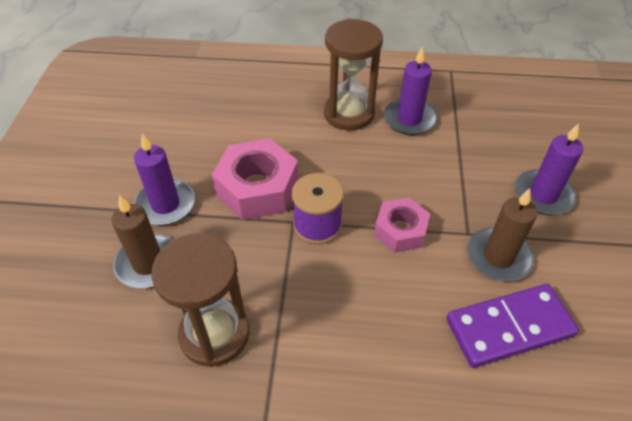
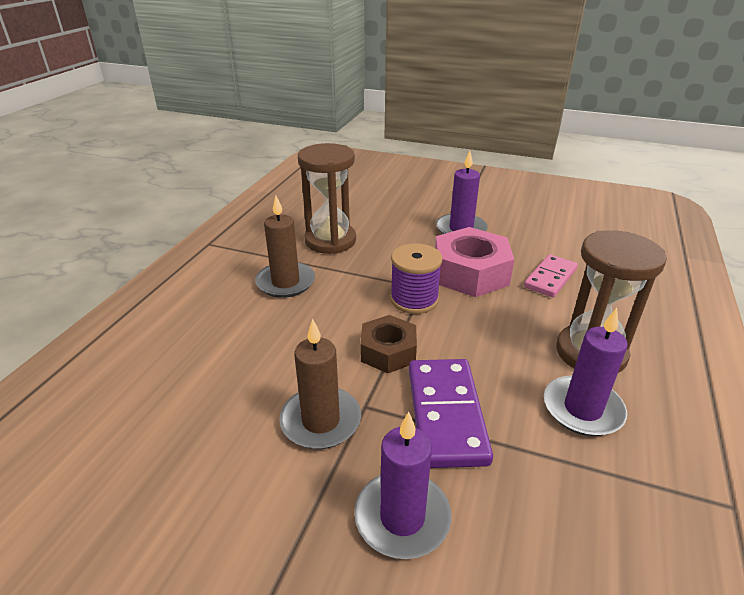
camera: 105 degrees right, 15 degrees down
(148, 263) = (403, 220): brown candle -> brown candle (285, 282)
(252, 134) = (550, 278): none -> pink domino
(400, 230) = (388, 351): pink nut -> brown nut
(509, 327) = (236, 397): purple domino -> purple domino (446, 414)

